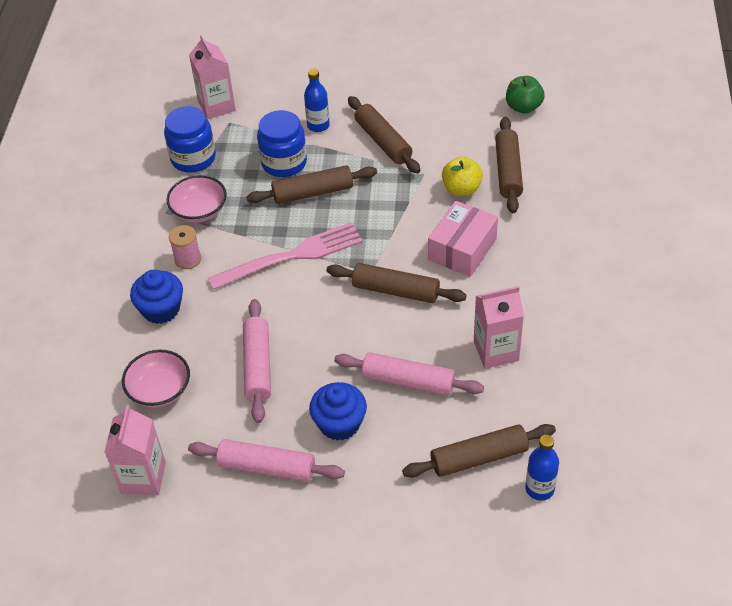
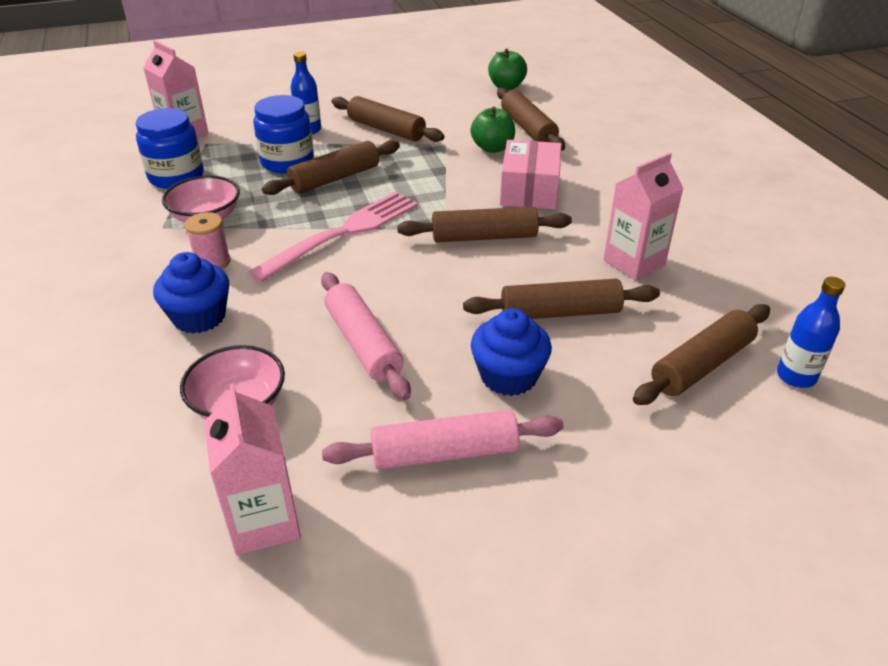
camera: 25 degrees left, 10 degrees down
(408, 381) = (560, 313): pink rolling pin -> brown rolling pin
(461, 189) = (492, 148): yellow apple -> green apple

